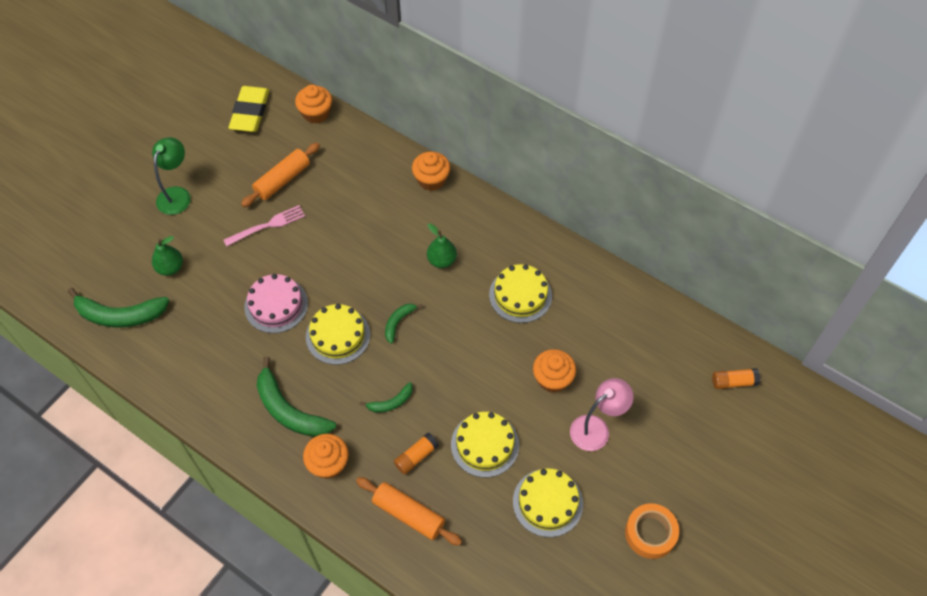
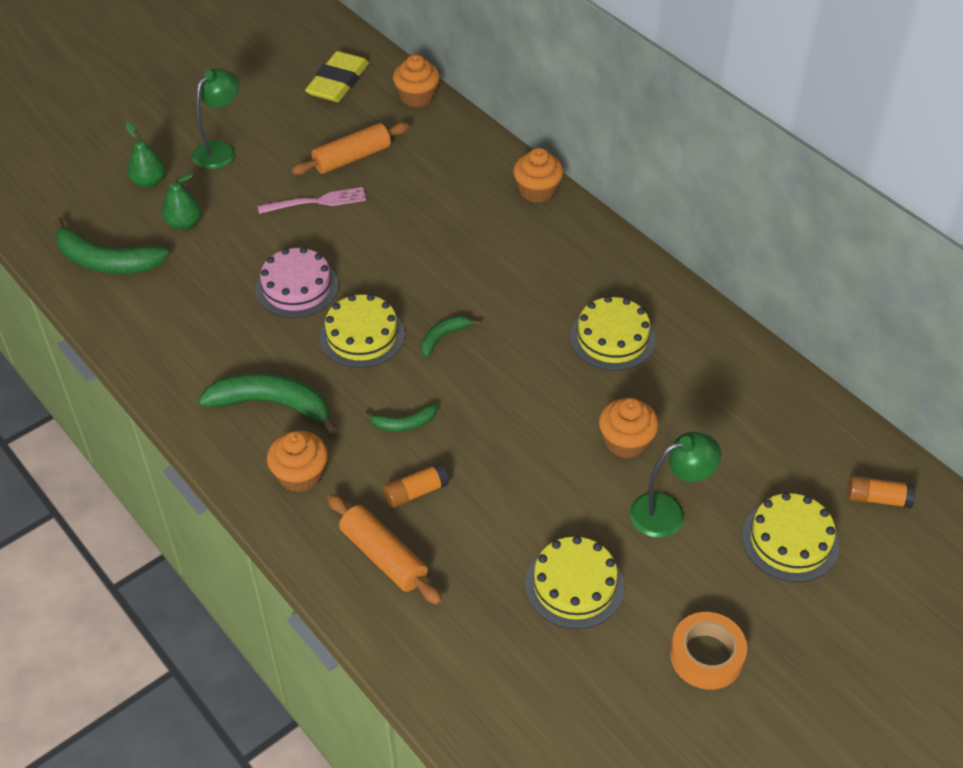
camera: 15 degrees right, 10 degrees down
(289, 410) = (272, 404): green banana -> green banana turned 135 degrees clockwise
(442, 260) = (522, 280): green pear -> green pear (149, 182)
(485, 444) = (511, 498): yellow cake -> yellow cake (790, 540)
(596, 428) = (668, 512): pink lamp -> green lamp

